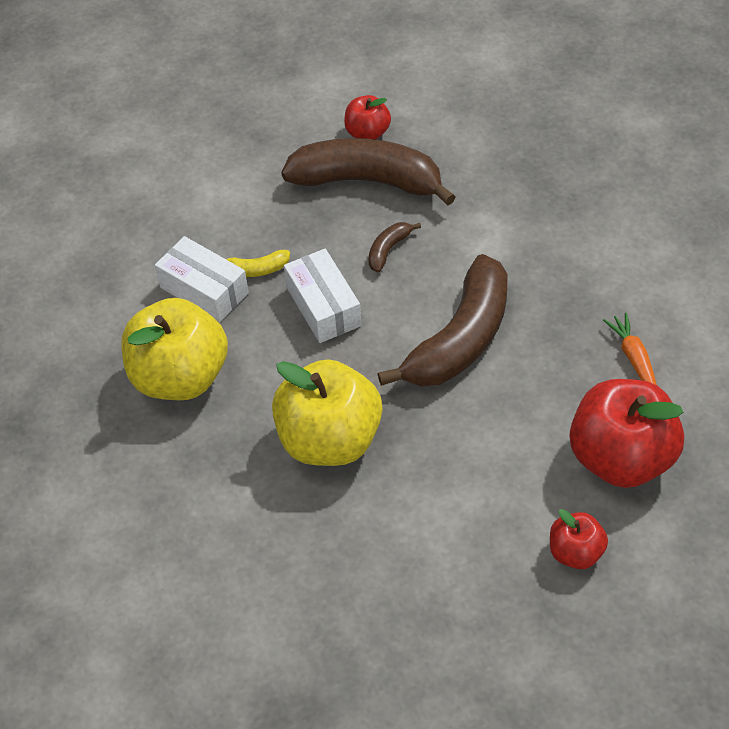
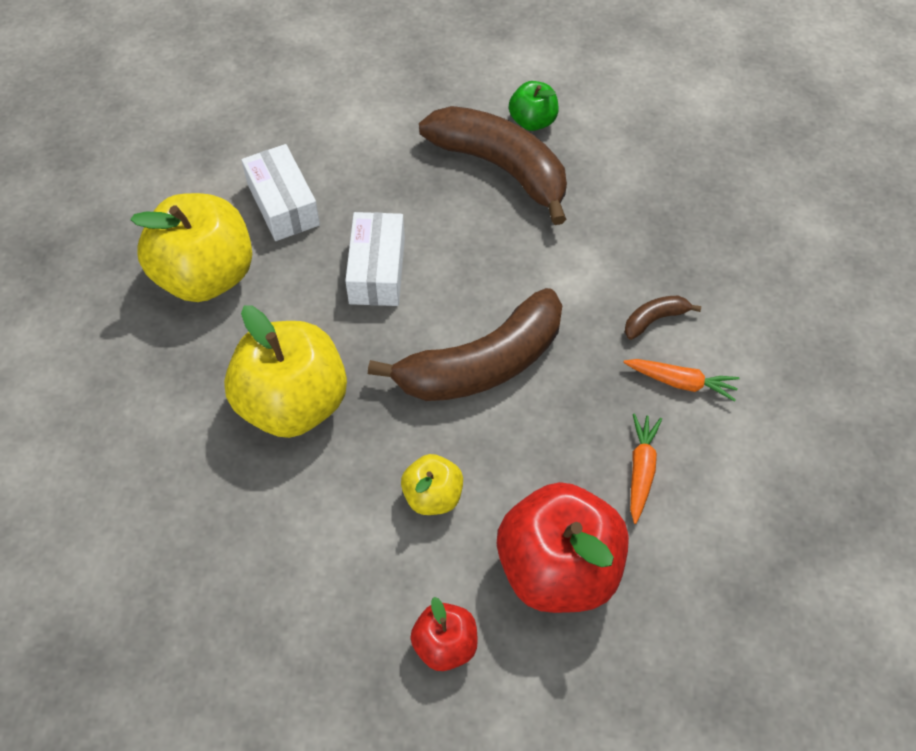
camera: 25 degrees right, 5 degrees up
(256, 269) = (342, 206): yellow banana -> none
(367, 133) = (532, 121): red apple -> green apple
(388, 250) = (474, 243): brown banana -> brown banana (654, 319)
(491, 454) = (433, 496): none -> yellow apple
(621, 281) = (681, 382): none -> orange carrot

